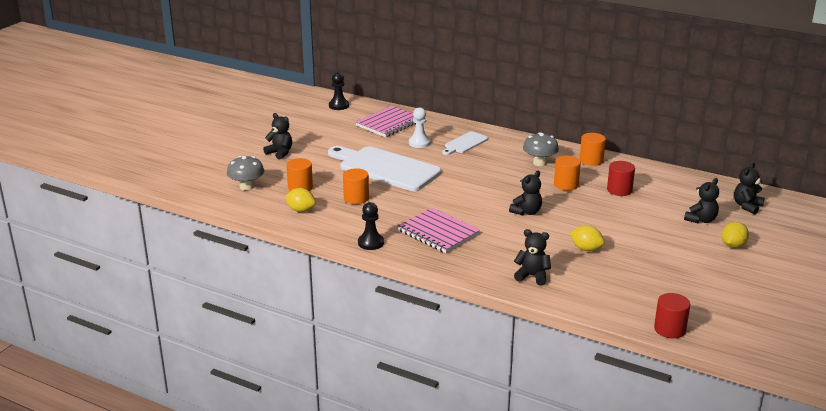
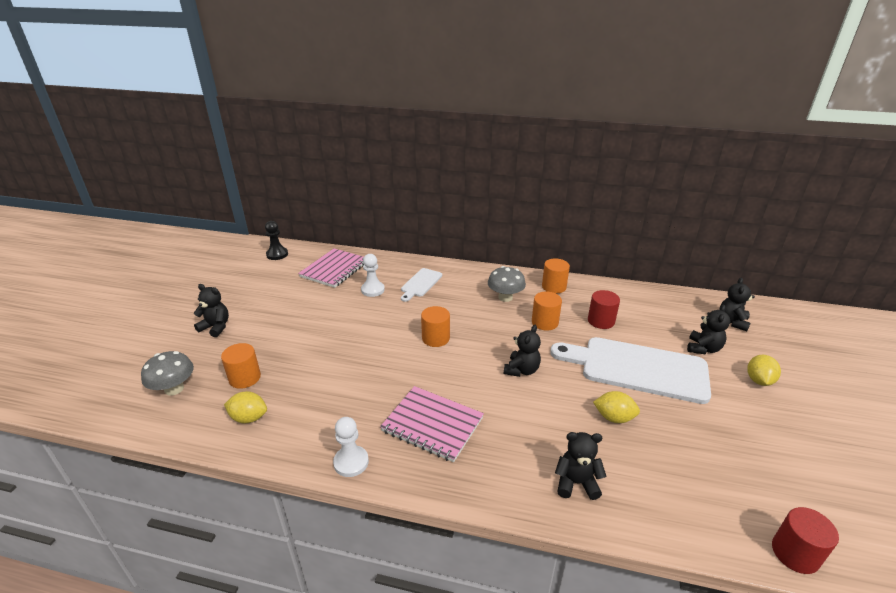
camera: 15 degrees left, 5 degrees up
(356, 198) = (317, 384): orange cylinder -> orange cylinder (435, 338)
(370, 243) = (351, 462): black pawn -> white pawn
(385, 168) = (343, 331): white cutting board -> white cutting board (637, 368)

